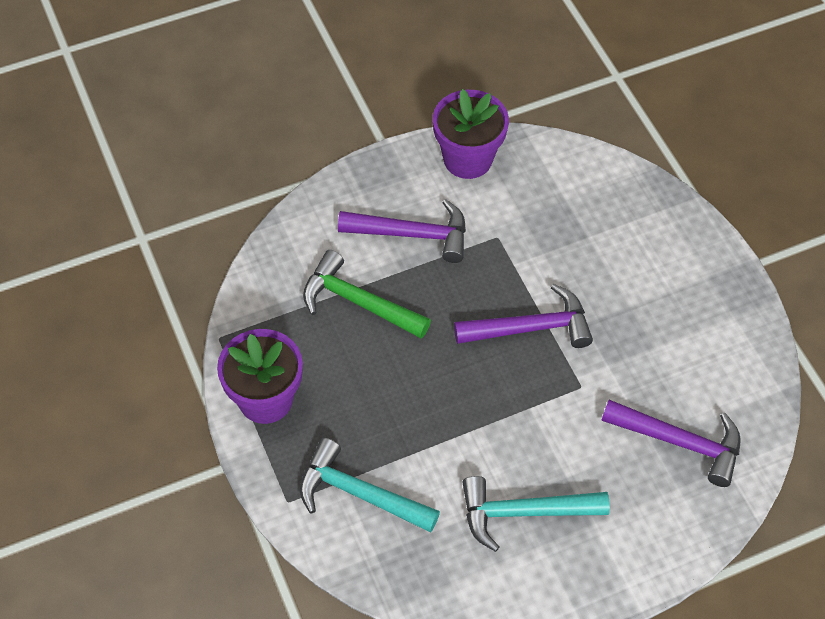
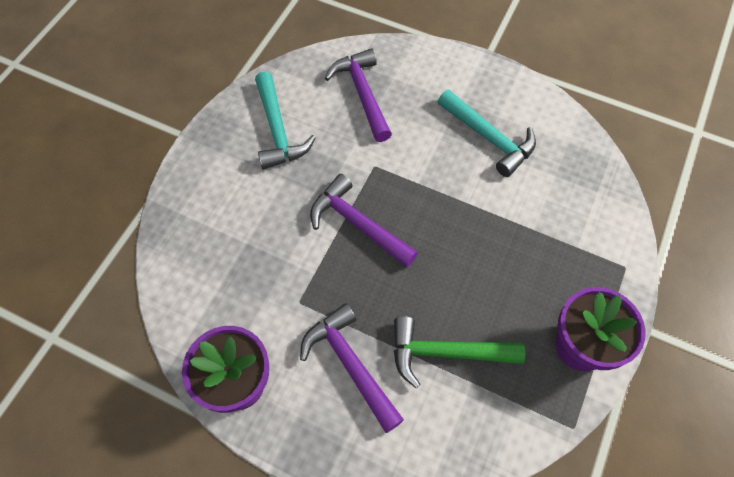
camera: 130 degrees left, 5 degrees up
(358, 302) = (445, 352): green hammer -> green hammer turned 105 degrees clockwise
(359, 493) = (574, 231): turquoise hammer -> turquoise hammer (278, 130)

